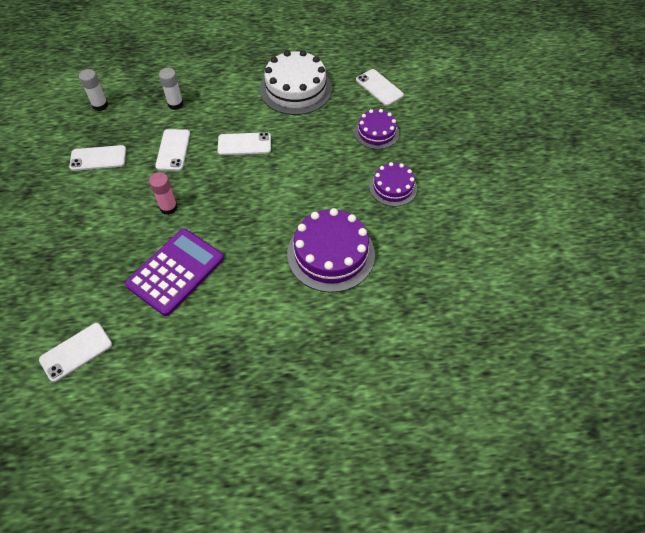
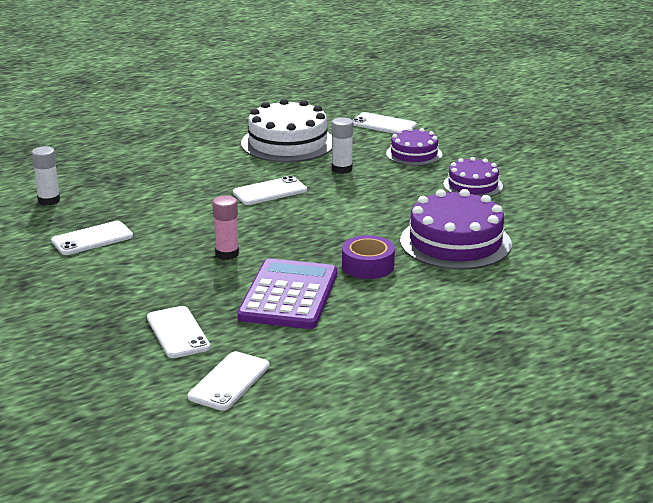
camera: 25 degrees left, 30 degrees down
(173, 150) = (185, 213): white phone -> white phone (178, 333)
(175, 104) = (150, 181): white glue stick -> white glue stick (342, 169)
(250, 258) = (368, 266): none -> purple tape

